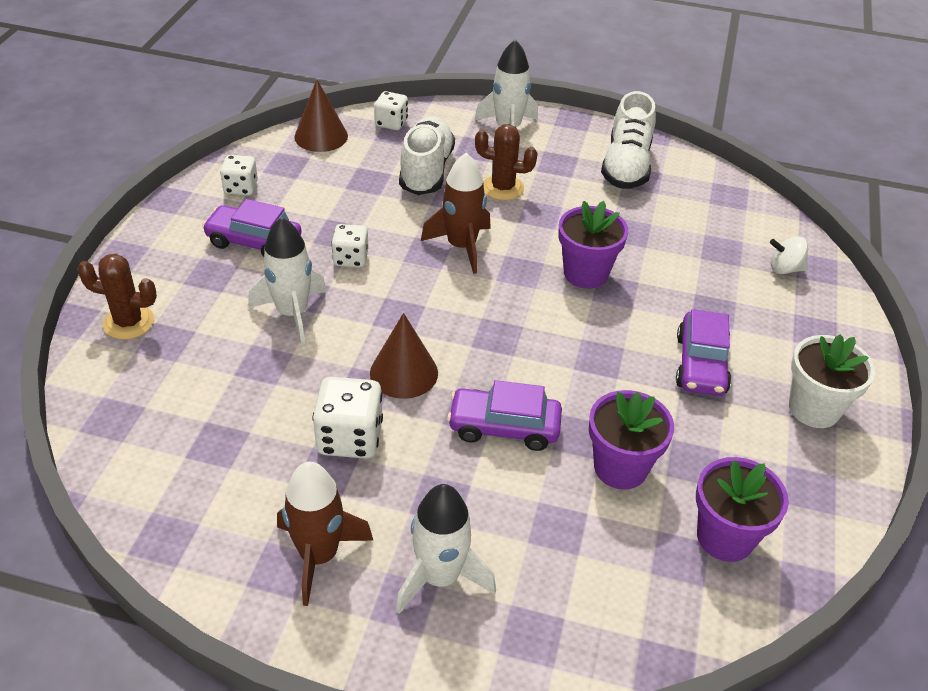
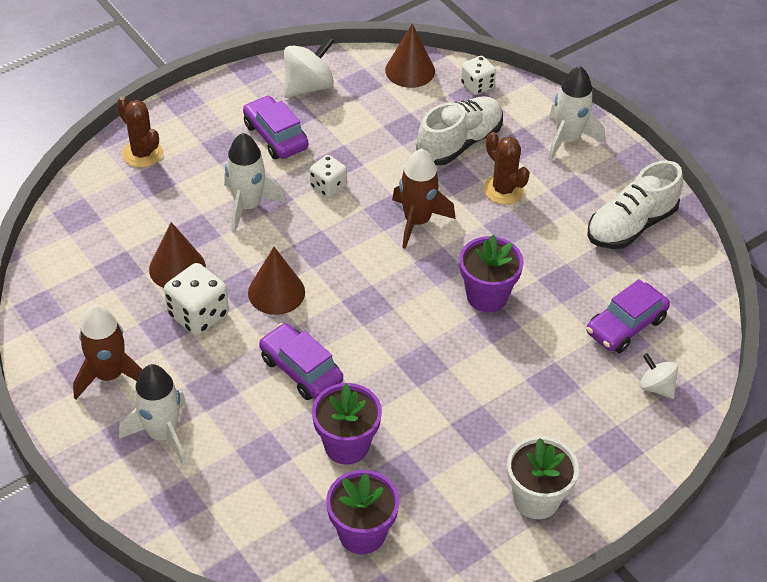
camera: 40 degrees right, 5 degrees up
(241, 188) = (308, 86): white dice -> white spinning top
(280, 407) = (177, 268): none -> brown cone
(700, 364) = (490, 415): purple car -> purple car (625, 325)

